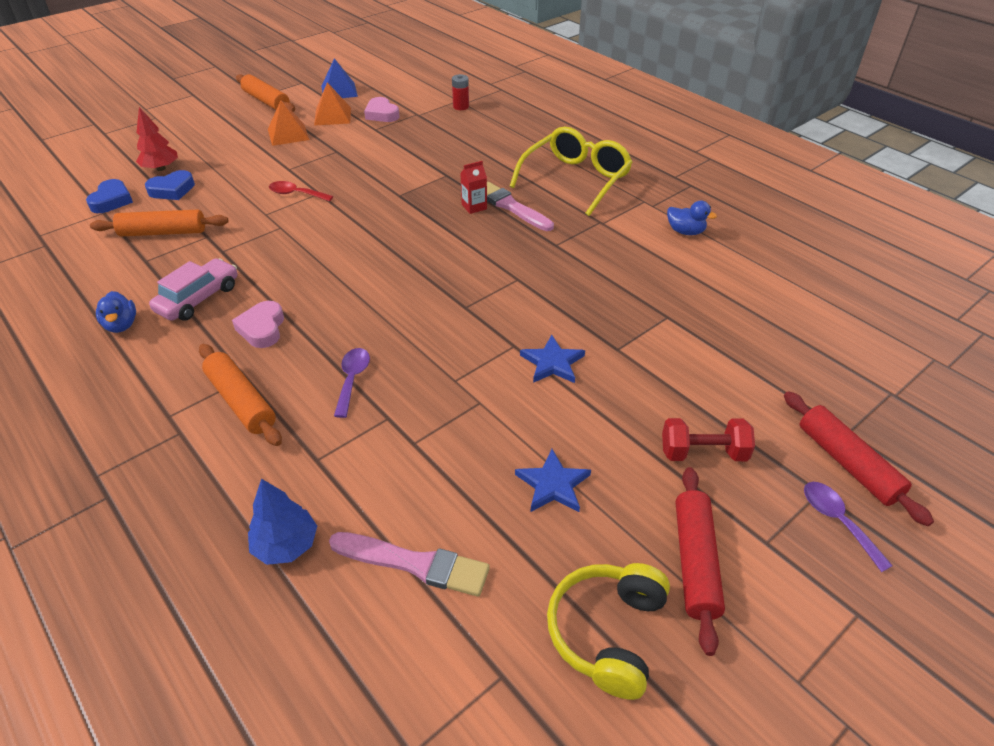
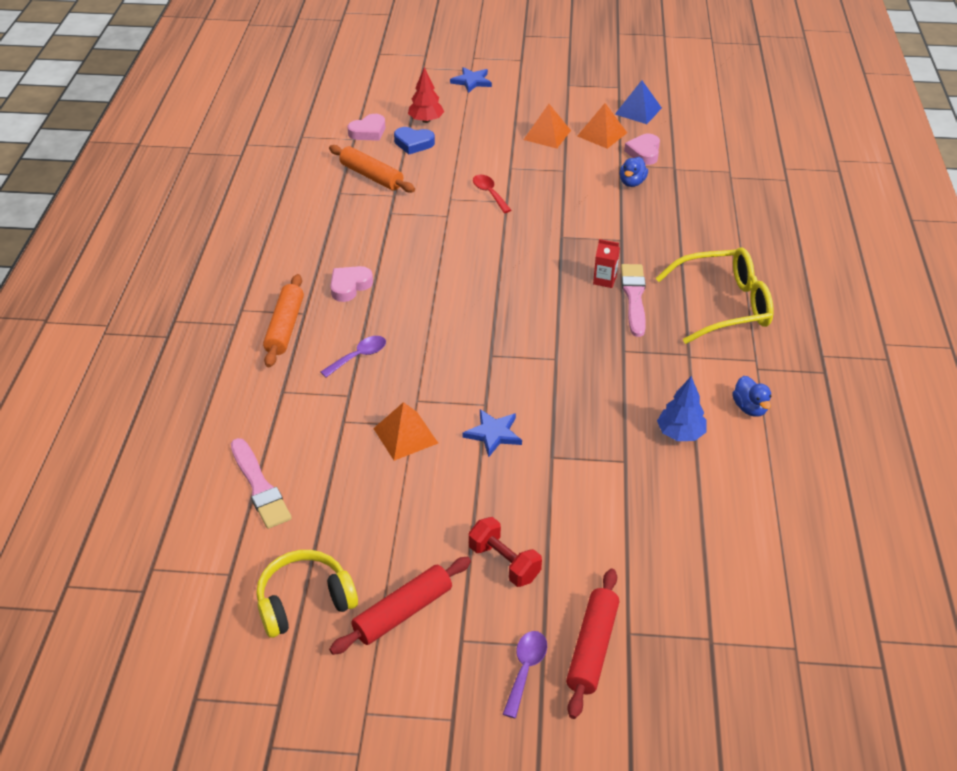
camera: 45 degrees right, 0 degrees up
(112, 200) = (368, 132): blue heart -> pink heart
(121, 325) = (279, 232): blue duck -> blue duck (632, 182)
(198, 298) = (338, 241): pink car -> none
(266, 101) = (568, 93): orange rolling pin -> none
(286, 545) = (214, 427): blue tree -> blue tree (680, 433)
(461, 107) = (722, 179): red battery -> none
(486, 414) = (405, 435): none -> orange pyramid
(553, 484) = (386, 506): blue star -> blue star (471, 81)

